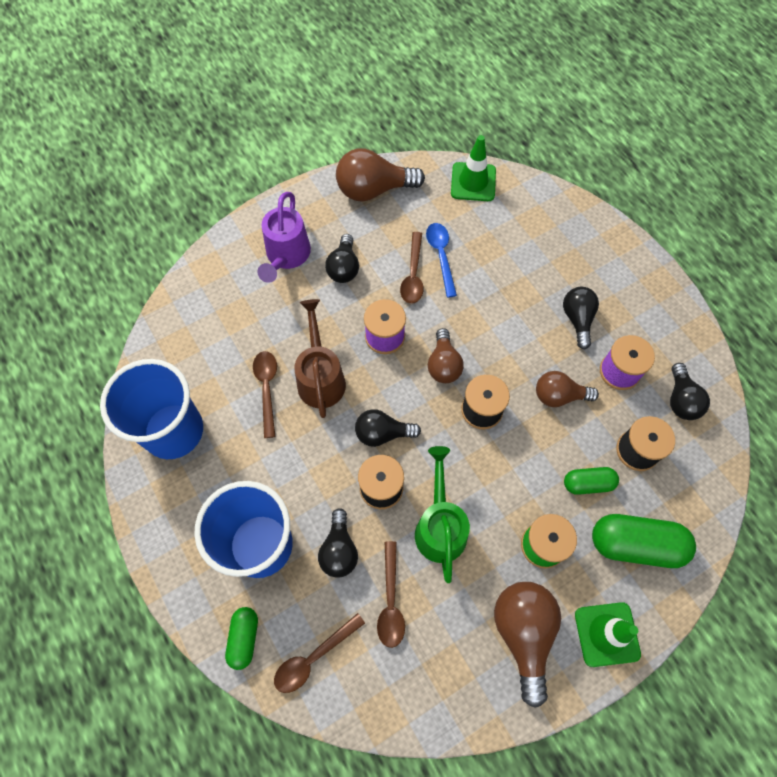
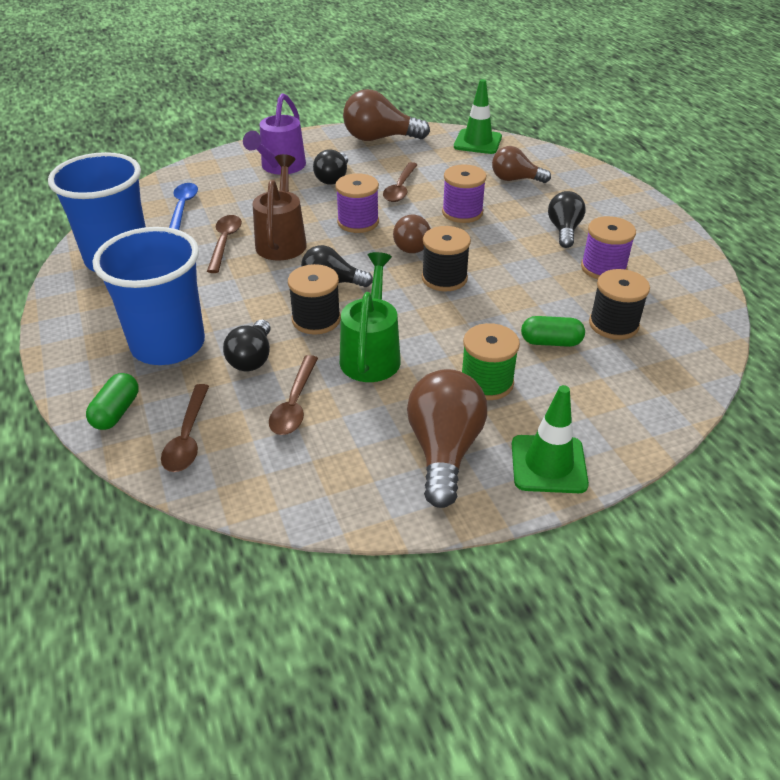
camera: 10 degrees right, 25 degrees down
(313, 657) = (187, 437): brown spoon -> brown spoon turned 60 degrees counterclockwise
(441, 256) = (432, 180): blue spoon -> blue spoon (183, 208)
(479, 305) = (462, 212): none -> purple spool
(559, 396) = (532, 277): brown light bulb -> brown light bulb (515, 179)
(635, 544) = (599, 394): green capsule -> none
(681, 400) = (670, 294): black light bulb -> none

